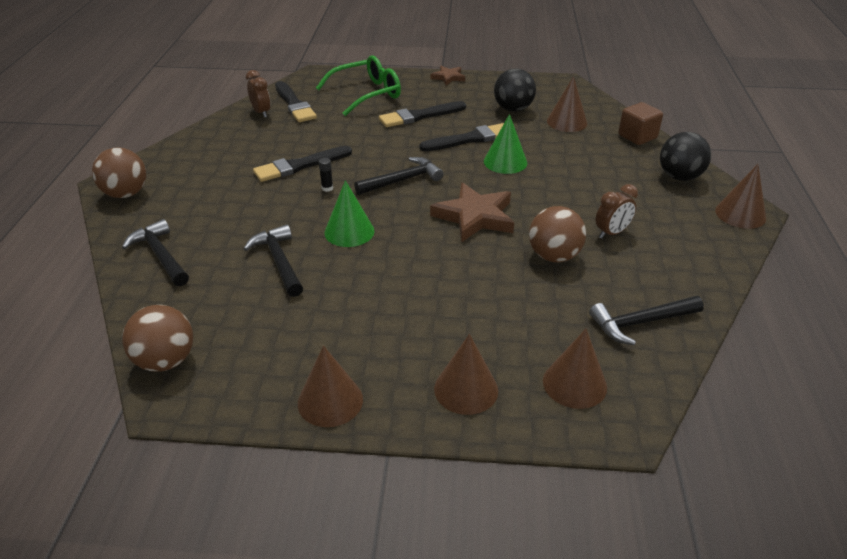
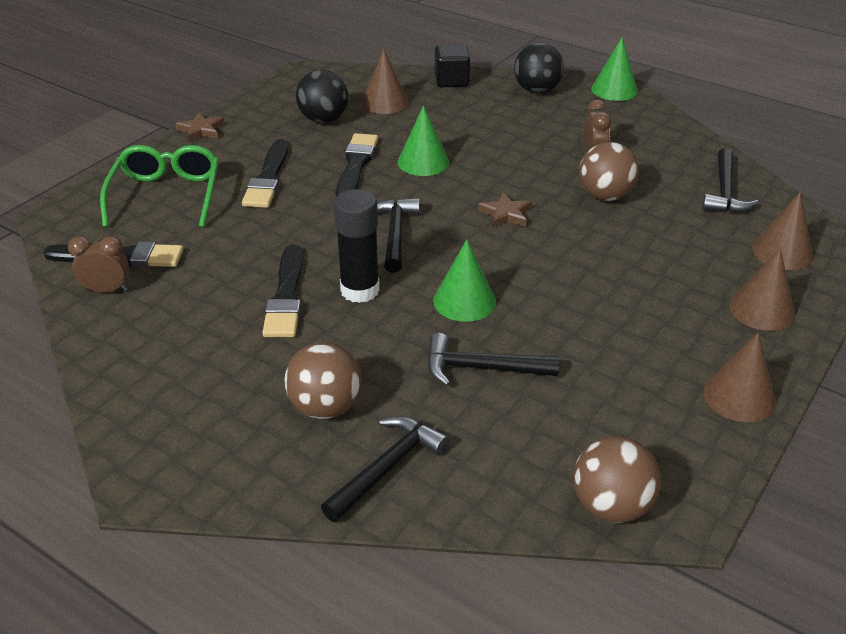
camera: 60 degrees left, 0 degrees up
(126, 194) = (195, 472): brown ball -> brown ball (325, 407)
(160, 255) = (387, 467): black hammer -> black hammer turned 135 degrees clockwise
(327, 188) = (360, 290): black glue stick -> black glue stick, size x2.49
(475, 216) = (506, 214): brown star -> brown star, size x0.55
(637, 136) = (451, 81): brown cube -> black cube
(740, 214) = (614, 90): brown cone -> green cone

